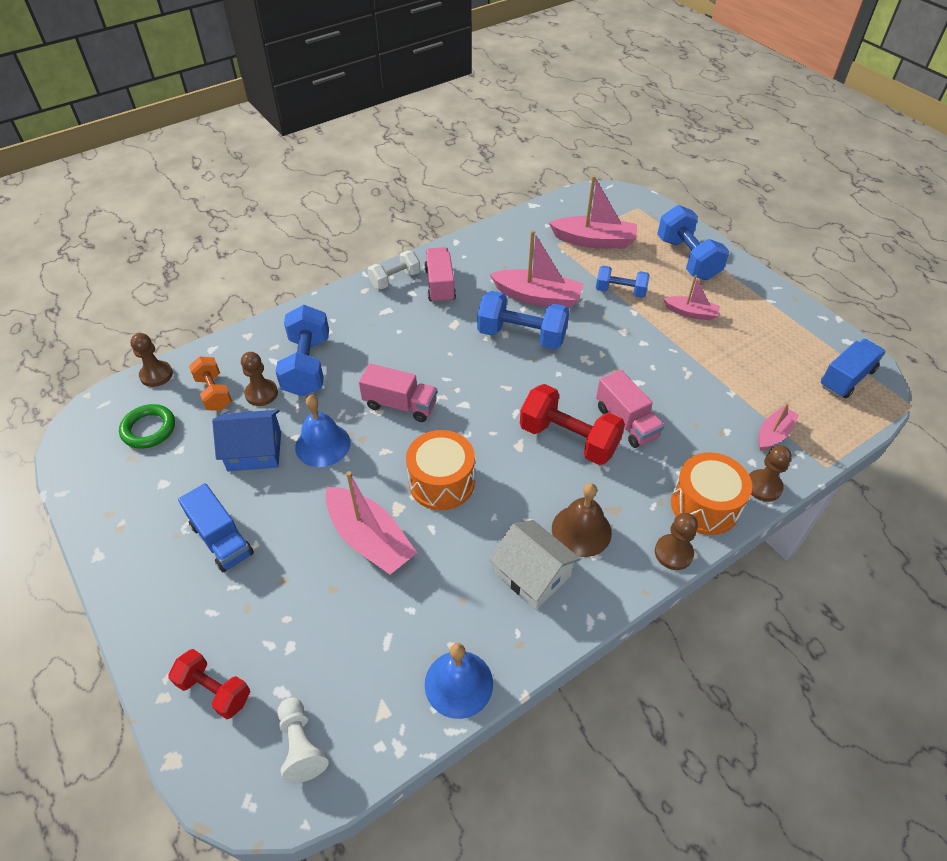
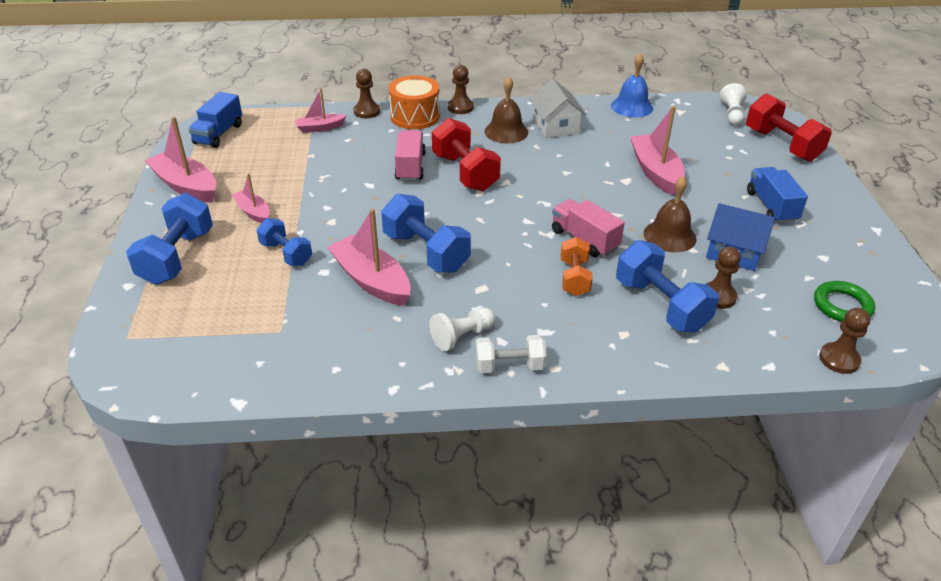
camera: 150 degrees left, 10 degrees down
(214, 393) = (770, 315): orange dumbbell -> orange dumbbell (574, 278)
(214, 690) = (782, 145): red dumbbell -> red dumbbell, size x1.61
(307, 366) = (661, 305): blue dumbbell -> blue dumbbell turned 60 degrees counterclockwise
(322, 444) = (669, 236): blue bell -> brown bell
(440, 285) = (462, 336): pink truck -> white pawn
(441, 482) = (583, 182): orange drum -> none
(594, 241) = (236, 317): pink boat -> pink boat (186, 186)
(846, 378) = (219, 134): blue truck -> blue truck turned 60 degrees counterclockwise

